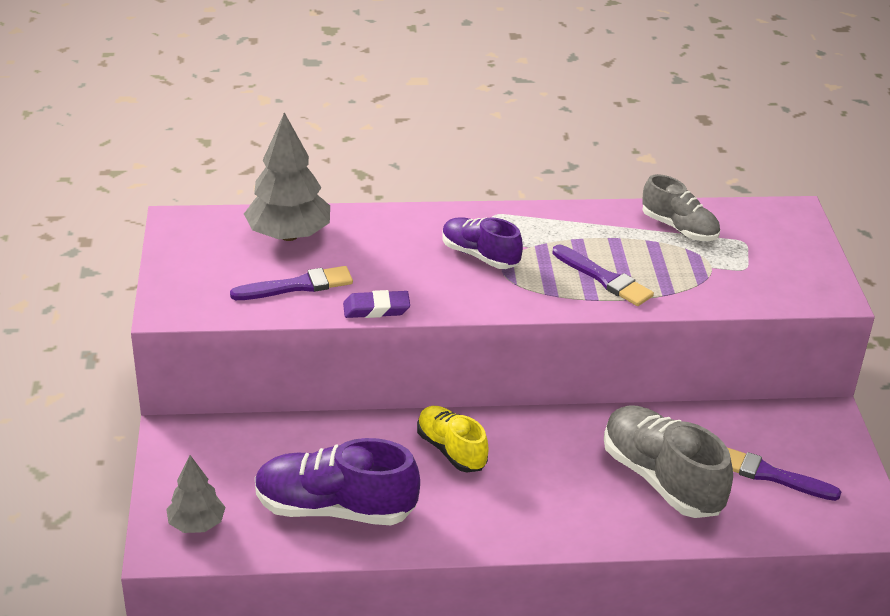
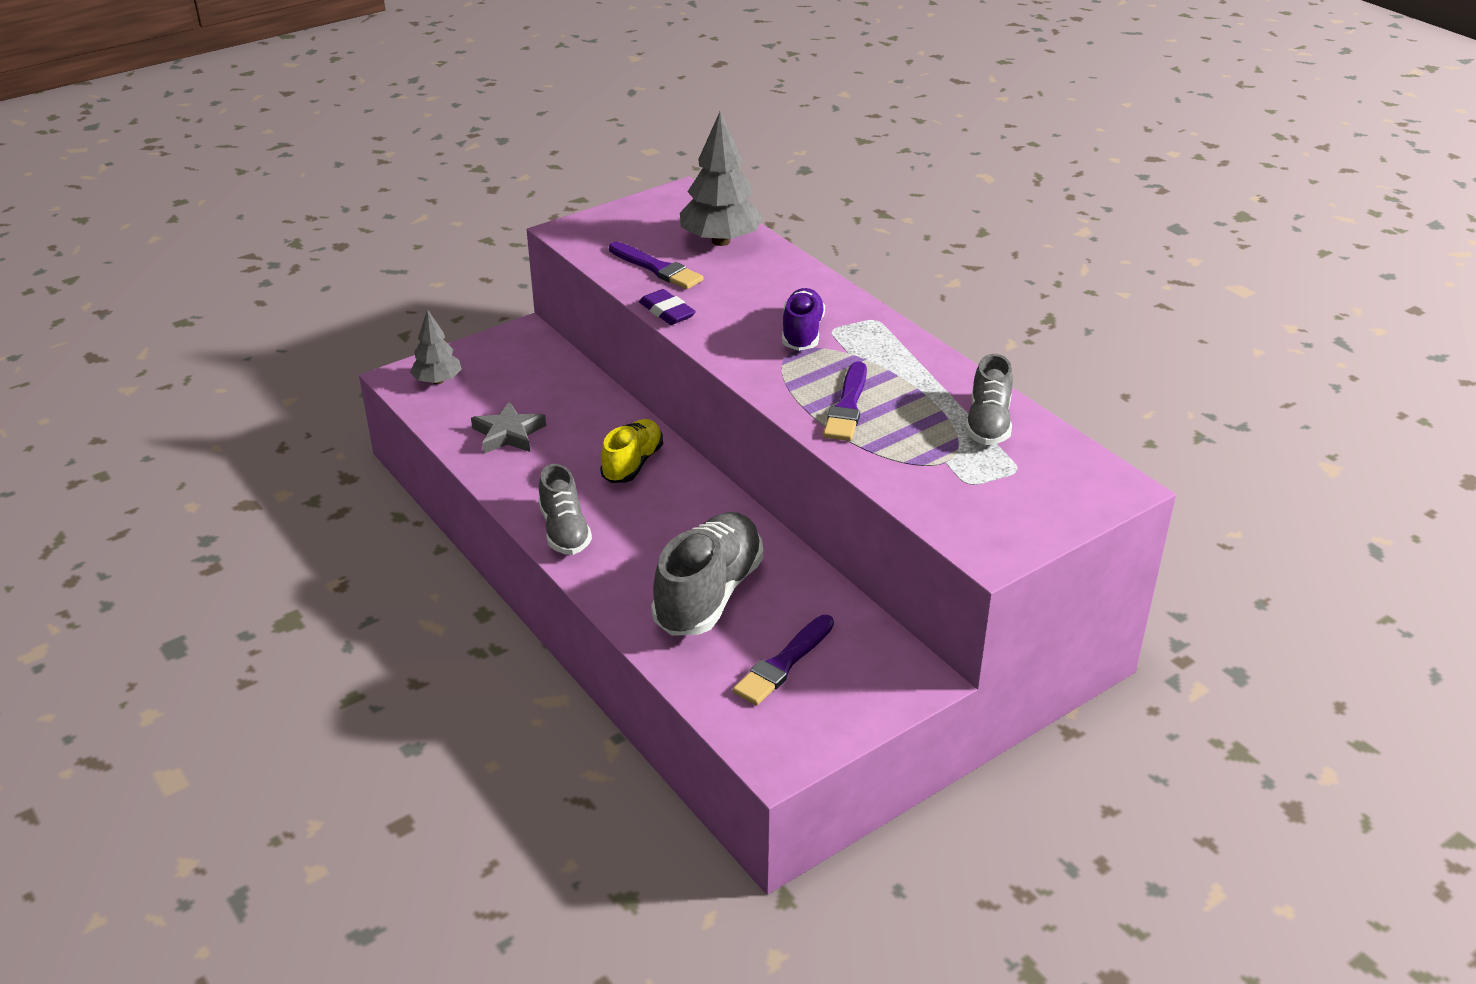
camera: 60 degrees right, 0 degrees up
(335, 508) = (508, 434): purple shoe -> grey star
(514, 528) = (564, 531): none -> grey shoe
(770, 475) = (783, 664): purple brush -> purple brush turned 135 degrees counterclockwise

